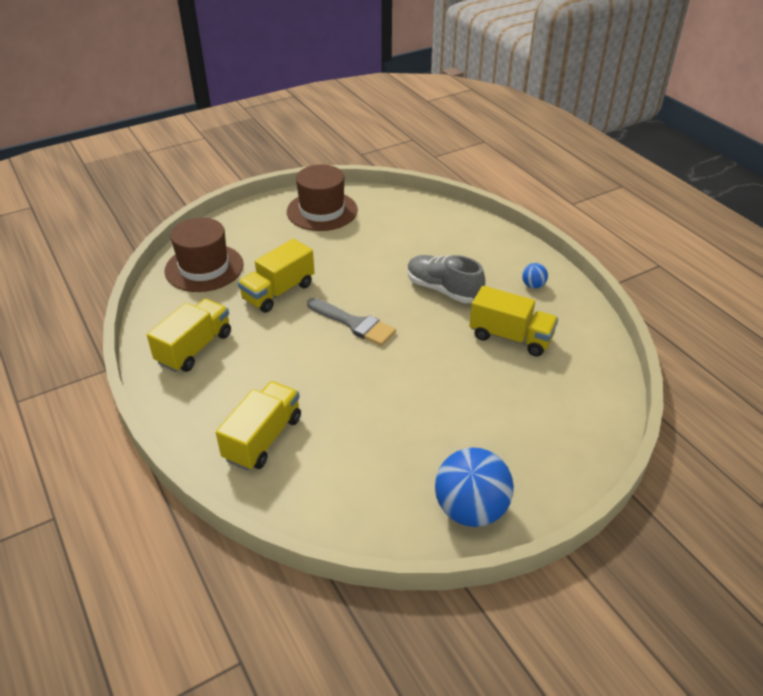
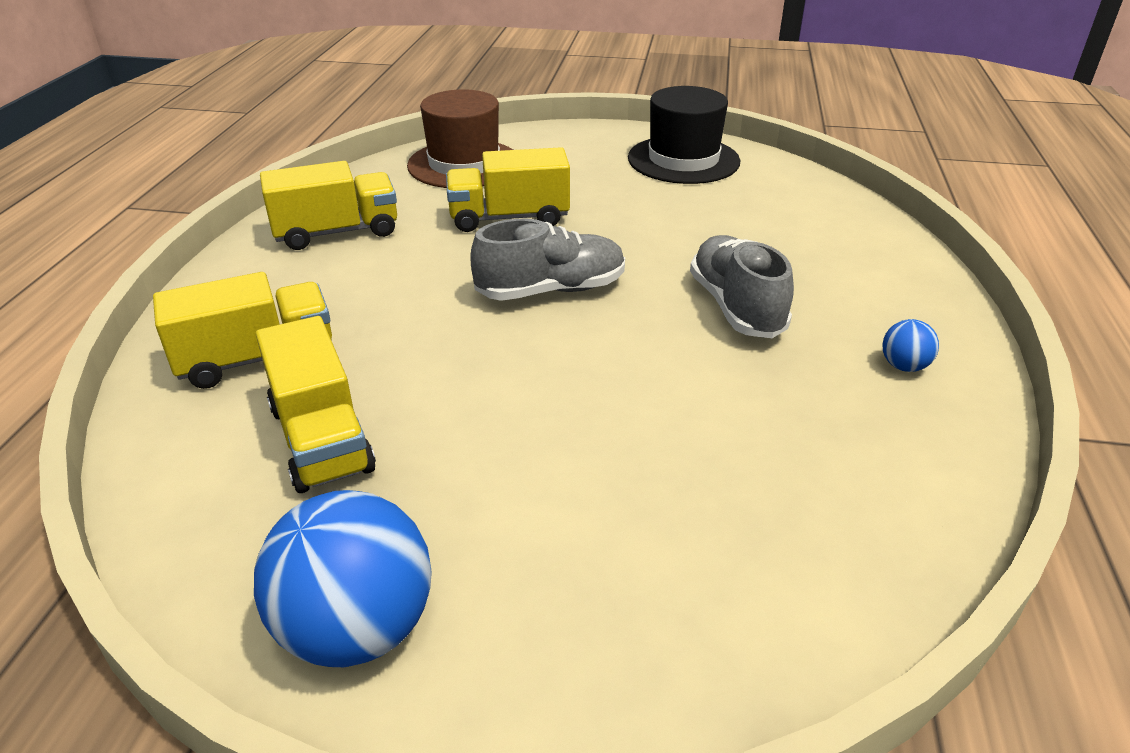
camera: 40 degrees right, 5 degrees down
(322, 211) = (683, 160): brown hat -> black hat
(354, 324) = (551, 290): grey brush -> grey shoe
(510, 337) = (767, 418): yellow truck -> yellow truck (321, 439)

